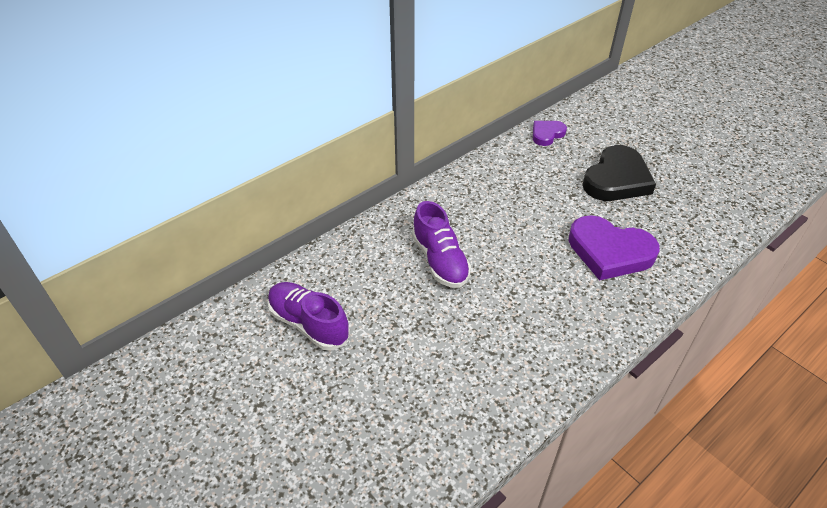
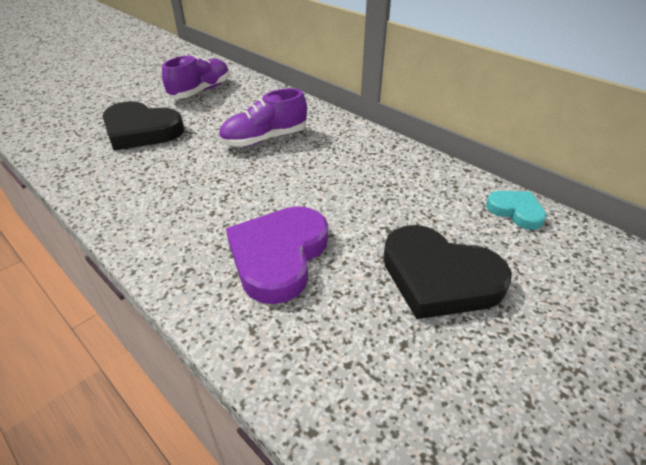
camera: 85 degrees right, 5 degrees down
(411, 371) = (141, 131): none -> black heart
(547, 134) = (515, 211): purple heart -> turquoise heart

